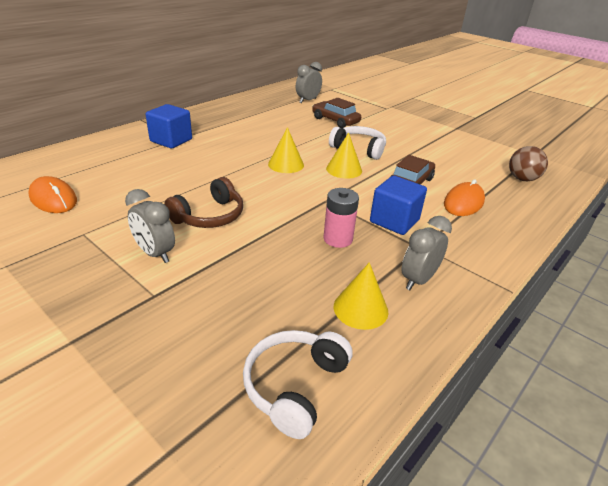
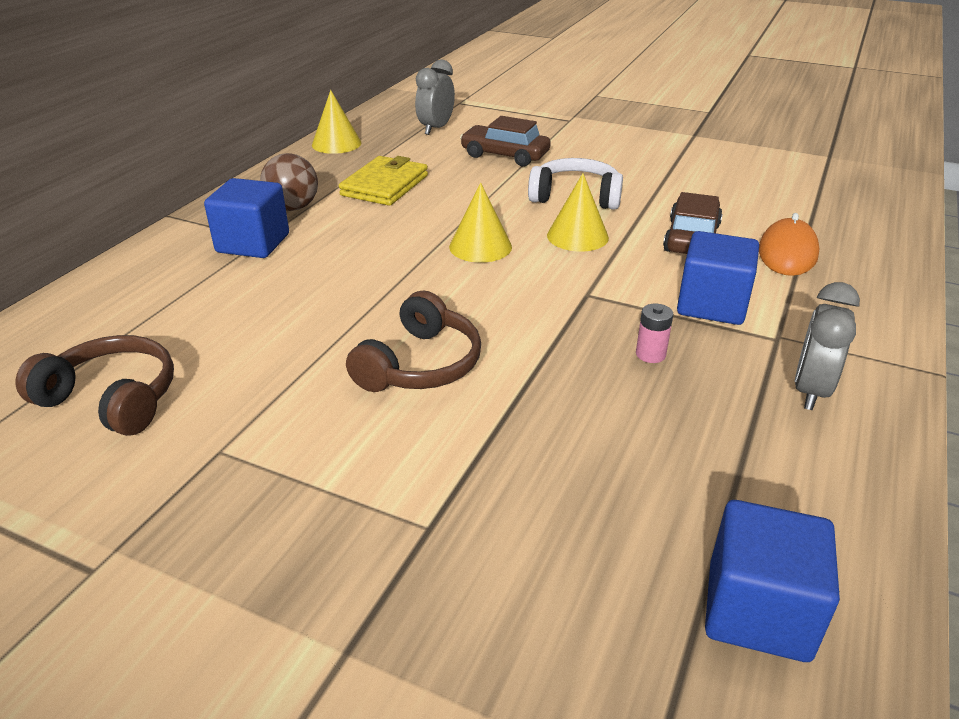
camera: 15 degrees left, 0 degrees up
(53, 198) = (112, 399): orange mouse -> brown headphones
(155, 253) = (377, 454): grey clock -> none
(258, 124) = (385, 185): none -> yellow wallet
(294, 386) = (758, 611): white headphones -> blue cube
(338, 239) = (650, 354): pink battery -> pink battery, size x0.60
(360, 309) = (763, 459): yellow cone -> yellow cone (336, 144)
(522, 179) = (840, 198): brown ball -> brown ball (293, 208)

